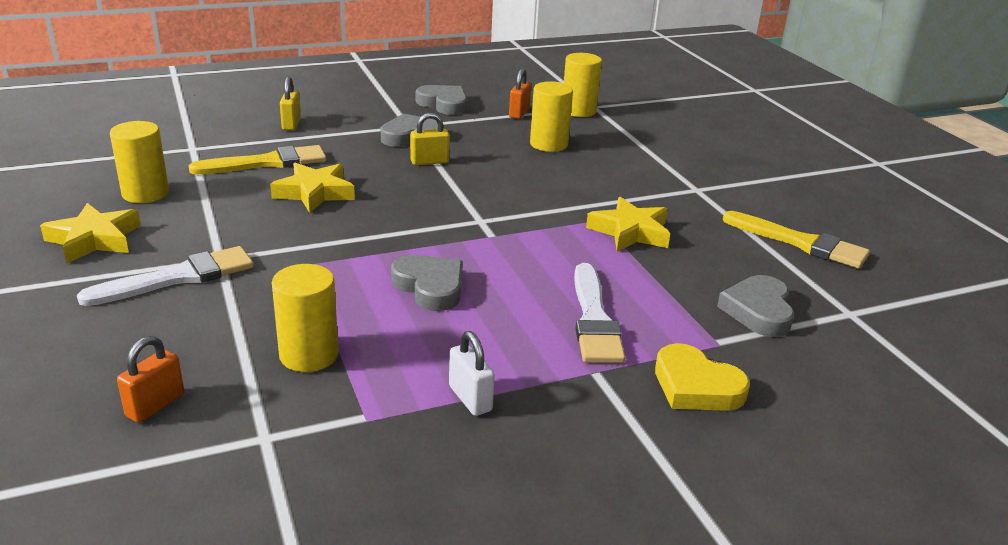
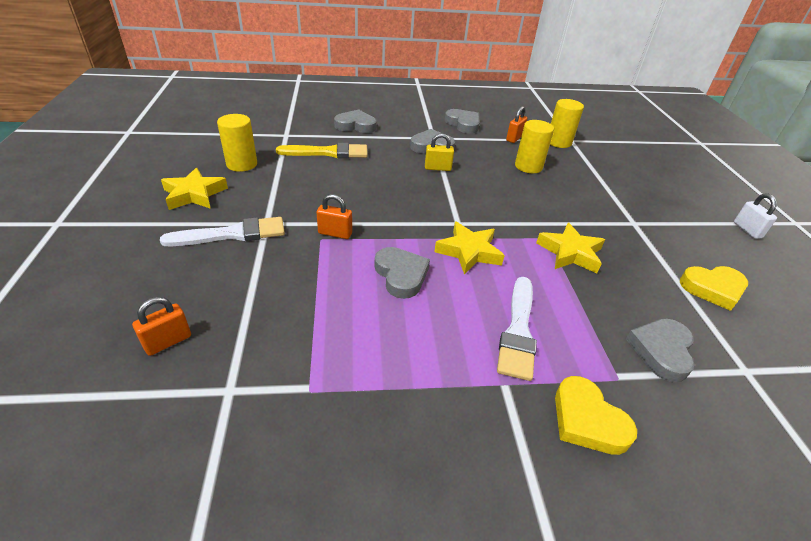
camera: 15 degrees right, 10 degrees up
(291, 124) = (355, 125): yellow padlock -> grey heart
(309, 355) = (291, 319): yellow cylinder -> none
(315, 193) = (350, 181): yellow star -> yellow star (469, 252)
(322, 256) = (335, 233): none -> orange padlock
(470, 398) = (395, 389): white padlock -> white padlock (747, 230)
(801, 243) = (713, 289): yellow brush -> yellow heart

